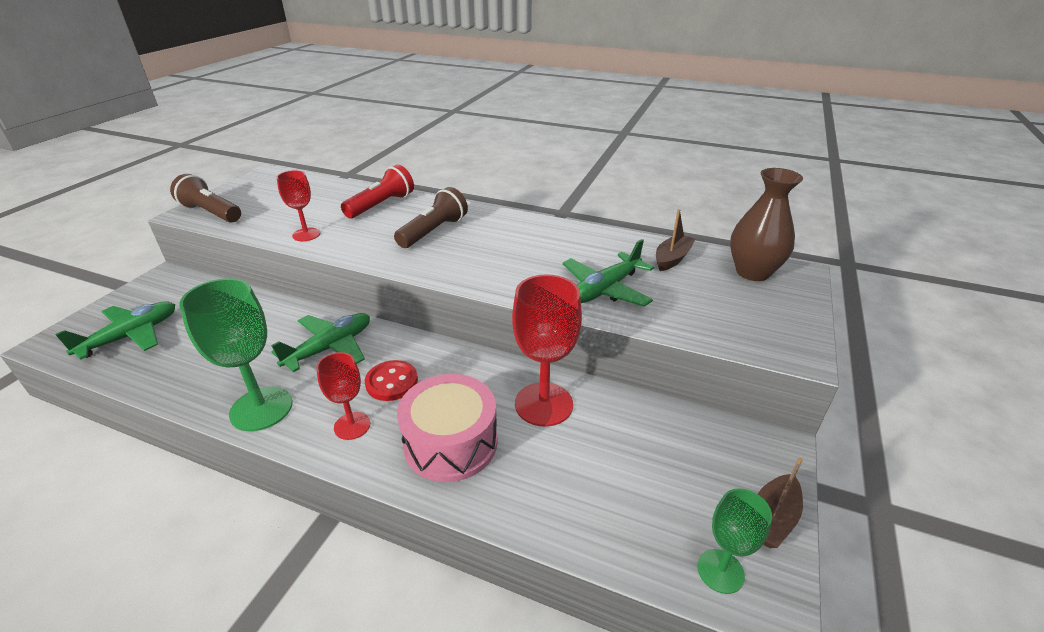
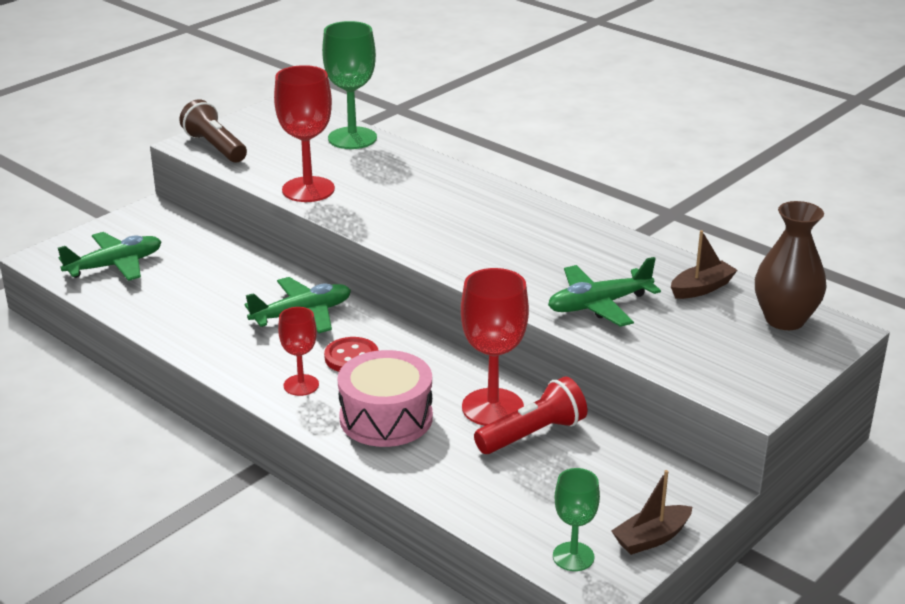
camera: 20 degrees right, 5 degrees down
(261, 408) = (223, 354): green goblet -> green goblet (352, 138)
(306, 234) = (308, 189): red goblet -> red goblet, size x1.72
(381, 205) = (402, 168): red flashlight -> red flashlight (532, 434)
(433, 231) = (447, 210): brown flashlight -> none

